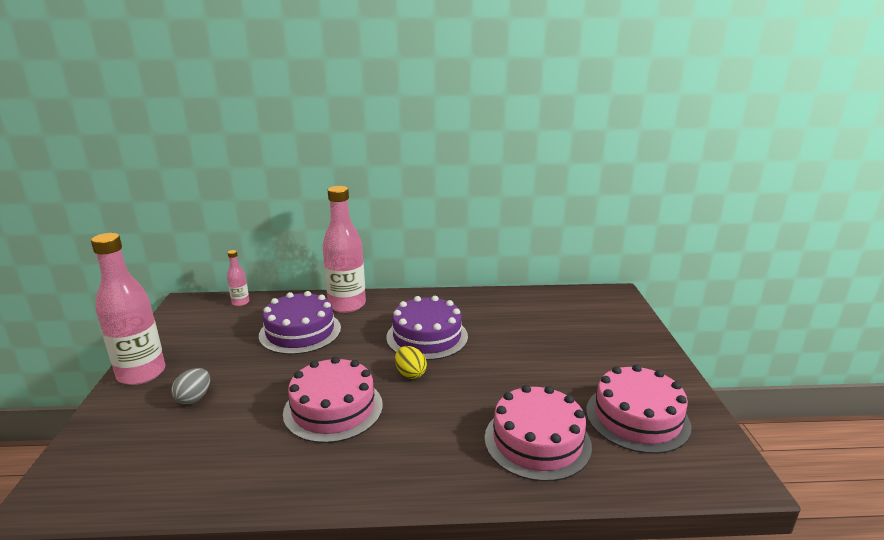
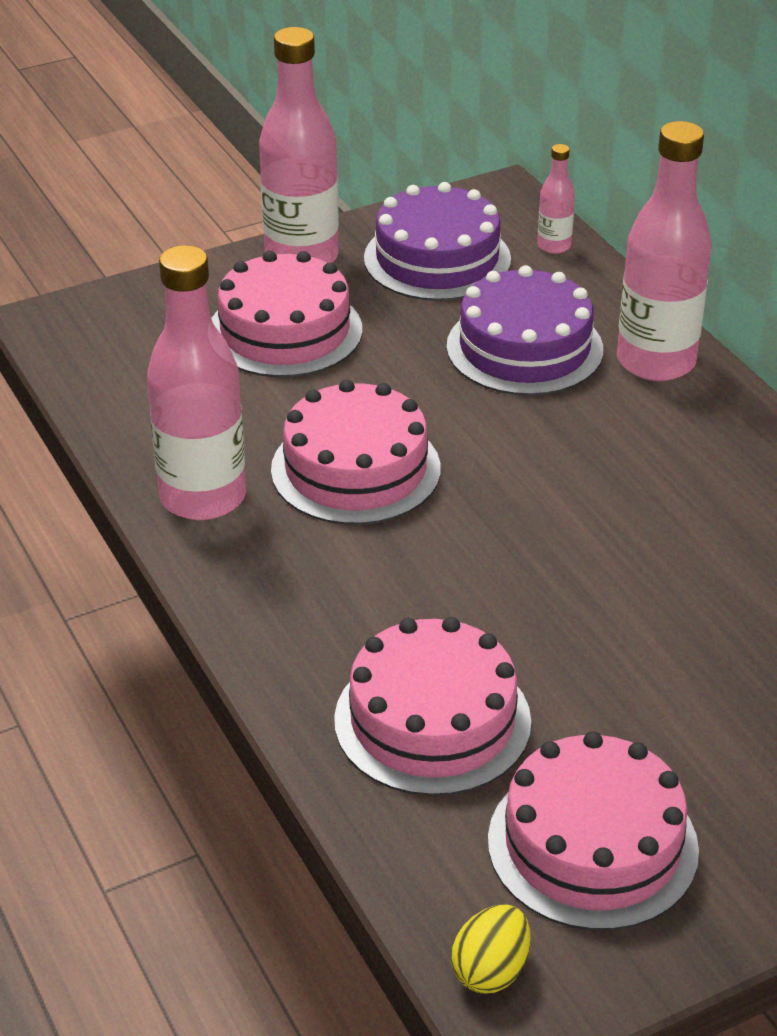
camera: 65 degrees right, 15 degrees up
(194, 398) = (285, 331): grey egg -> pink cake
(300, 475) = (203, 497): none -> pink bottle
(410, 374) = (505, 517): yellow egg -> yellow egg (490, 970)
(427, 336) = (636, 497): purple cake -> purple cake (437, 259)

